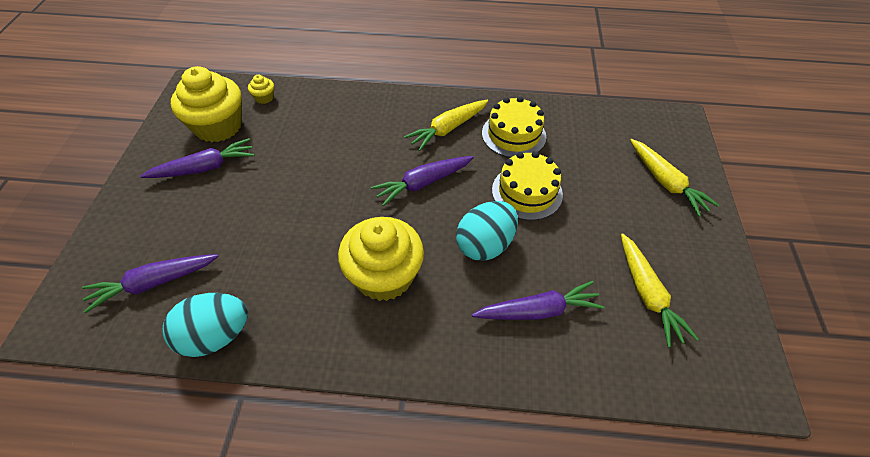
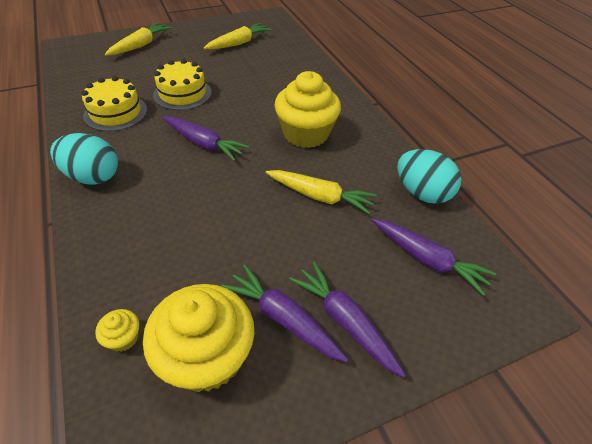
camera: 120 degrees left, 5 degrees down
(447, 129) = (123, 150): yellow carrot -> yellow carrot (320, 196)
(485, 245) = (245, 100): turquoise egg -> turquoise egg (93, 176)
(538, 310) = (279, 72): purple carrot -> purple carrot (344, 321)

